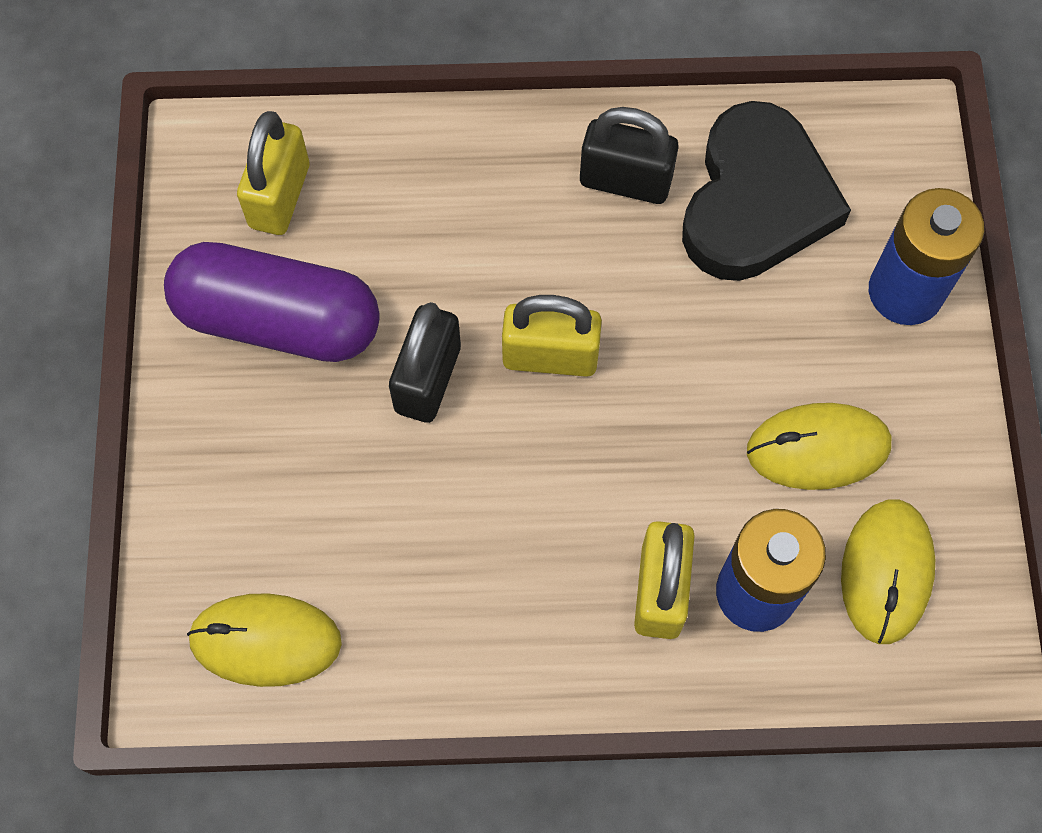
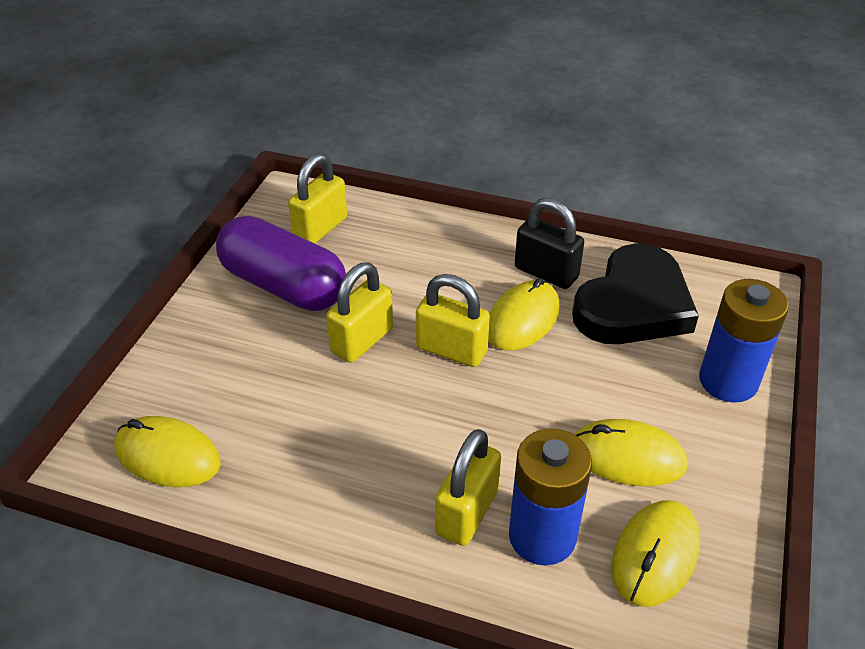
camera: 20 degrees right, 25 degrees down
(428, 379) = (362, 340): black padlock -> yellow padlock
(623, 274) = (522, 319): none -> yellow mouse

